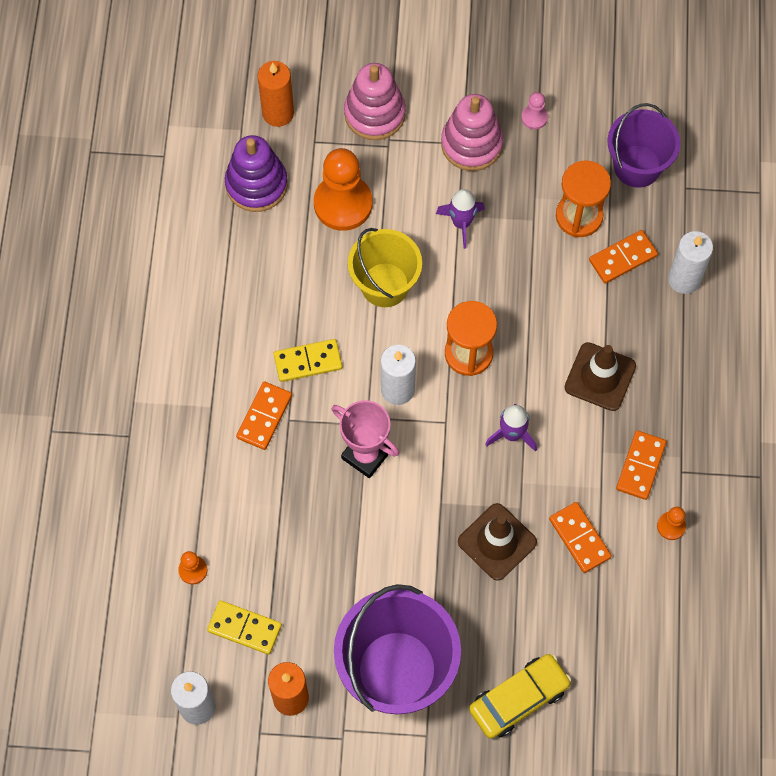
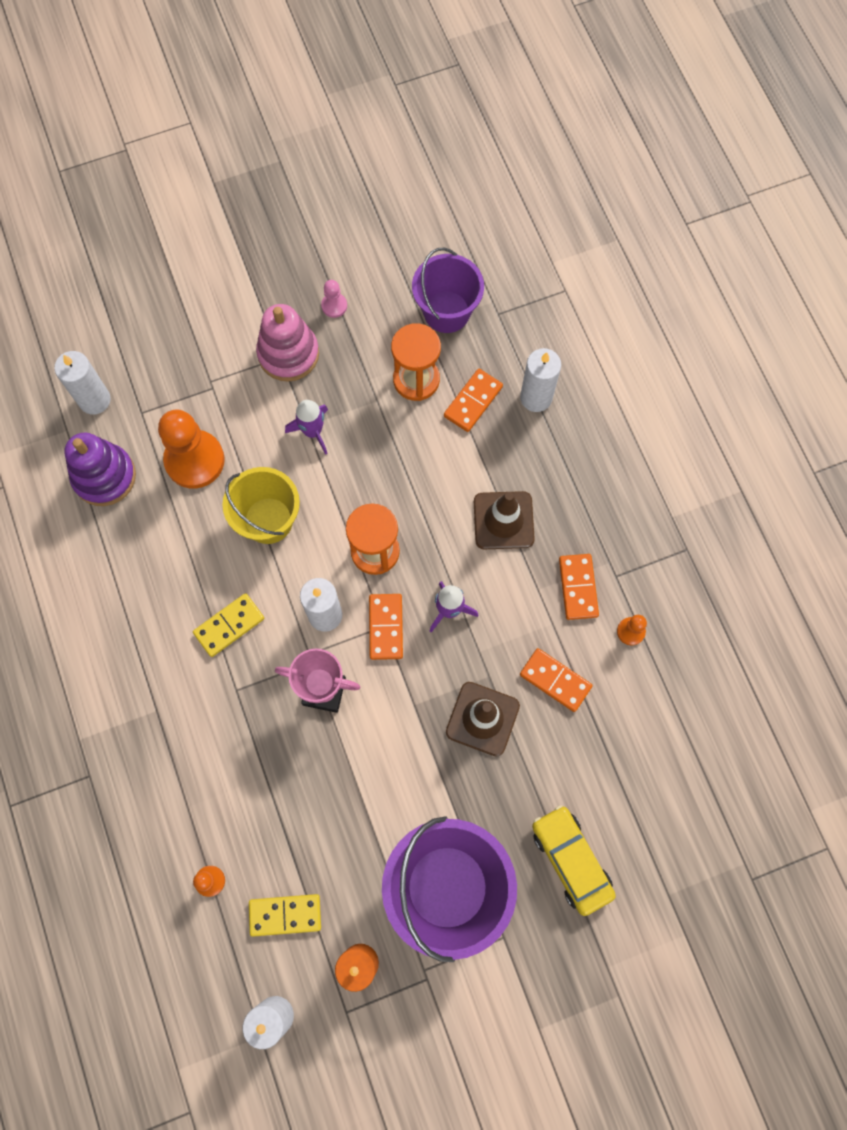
camera: 25 degrees left, 5 degrees up
(264, 417) = (212, 697): orange domino -> orange domino (386, 627)
(278, 113) = (94, 400): orange candle -> white candle
(374, 113) = (186, 362): pink stacking toy -> none
(519, 699) = (571, 860): yellow car -> yellow car turned 60 degrees counterclockwise

